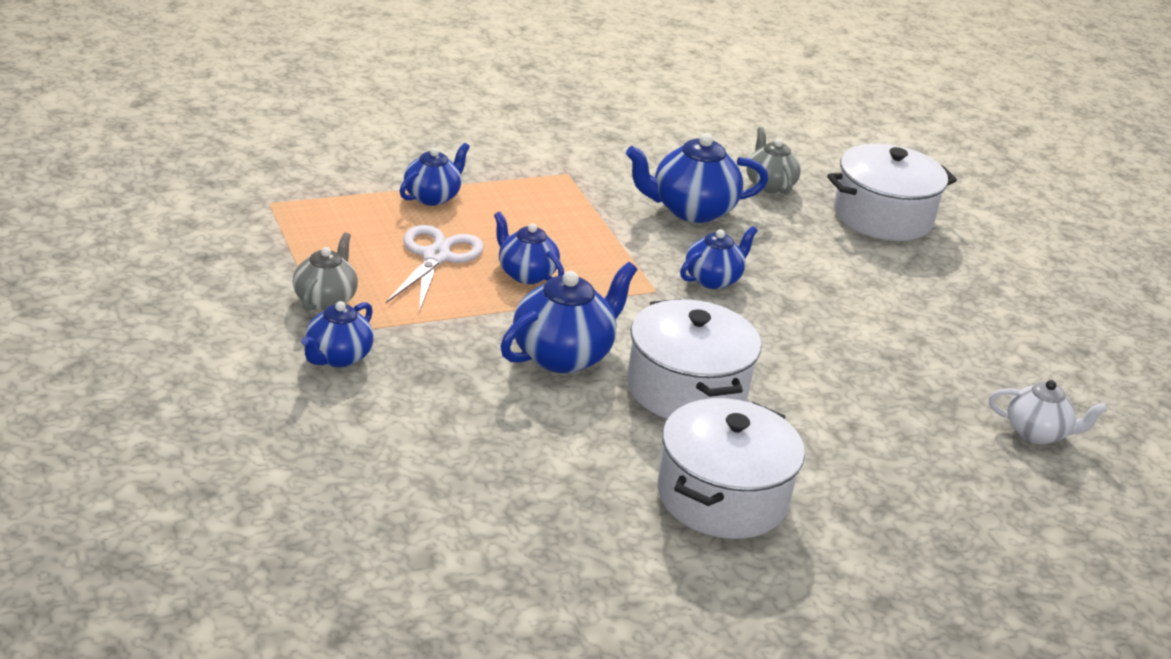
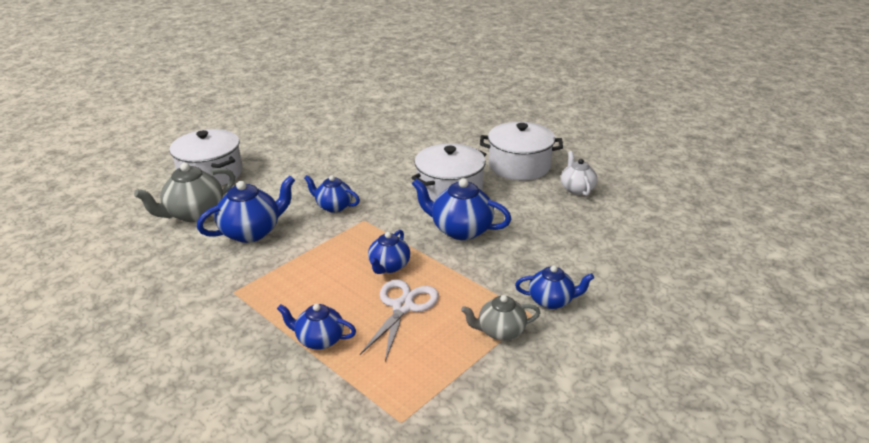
camera: 110 degrees left, 0 degrees up
(436, 257) = (403, 307): white scissors -> white scissors turned 120 degrees clockwise
(691, 210) = (252, 232): blue teapot -> blue teapot turned 90 degrees counterclockwise
(769, 185) = (194, 214): grey teapot -> grey teapot, size x1.57
(1037, 433) = (390, 115): white teapot -> white teapot (577, 189)

